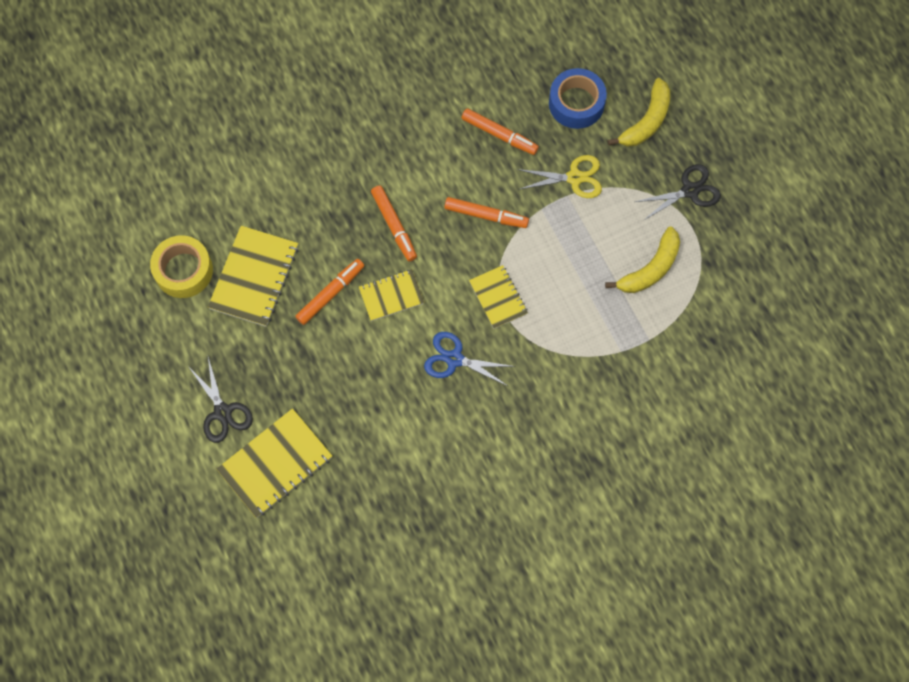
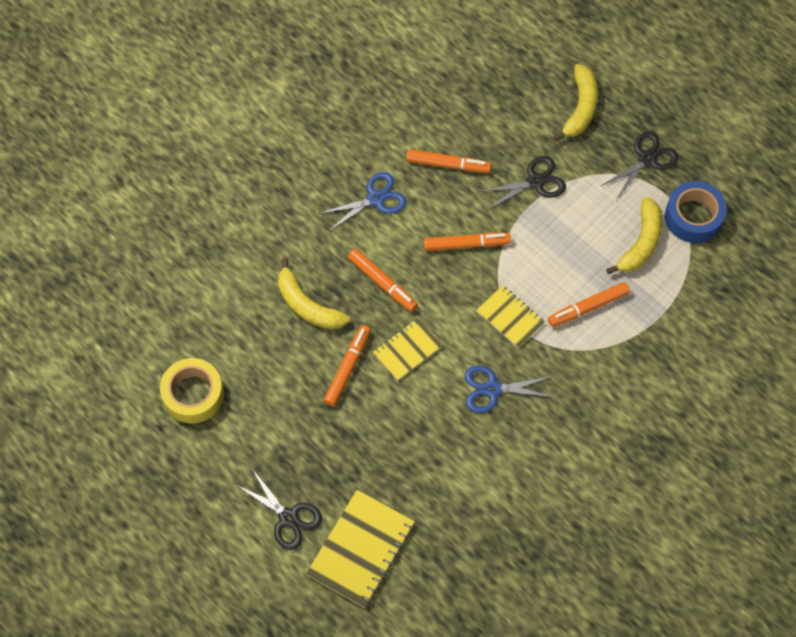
camera: 20 degrees left, 5 degrees down
(254, 277) = (266, 377): yellow notebook -> none
(318, 223) = (307, 305): none -> yellow banana
(420, 145) = (376, 199): none -> blue scissors
(574, 178) = (535, 182): yellow scissors -> black scissors
(575, 313) = (588, 307): none -> orange marker
(576, 103) = (508, 112): blue tape -> blue tape (693, 217)

